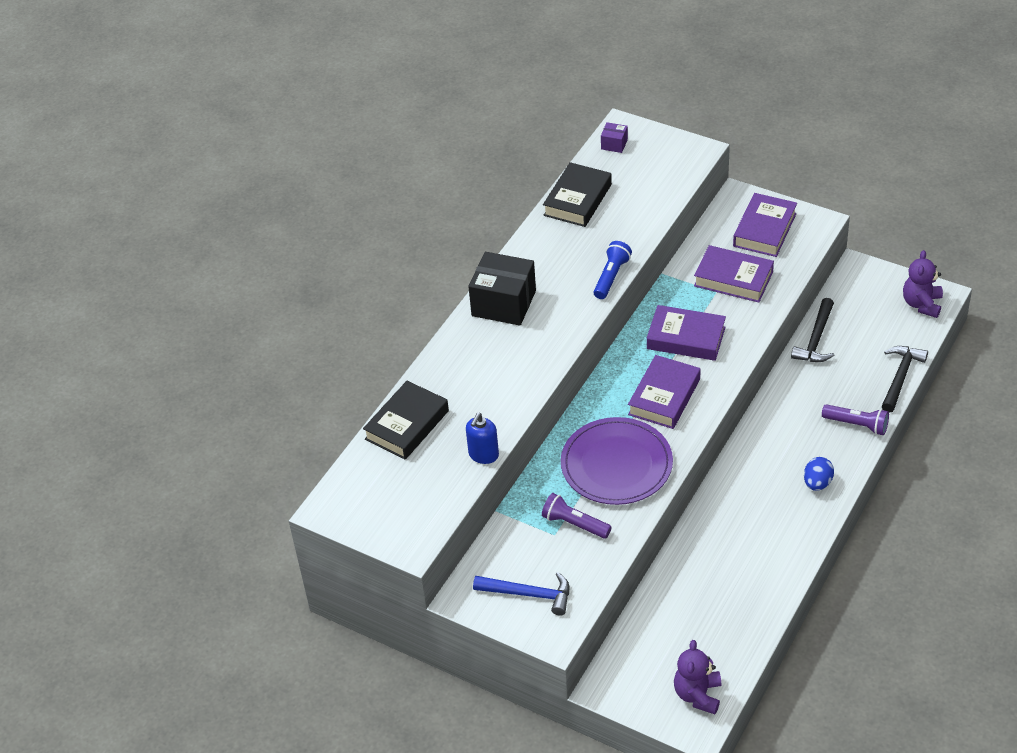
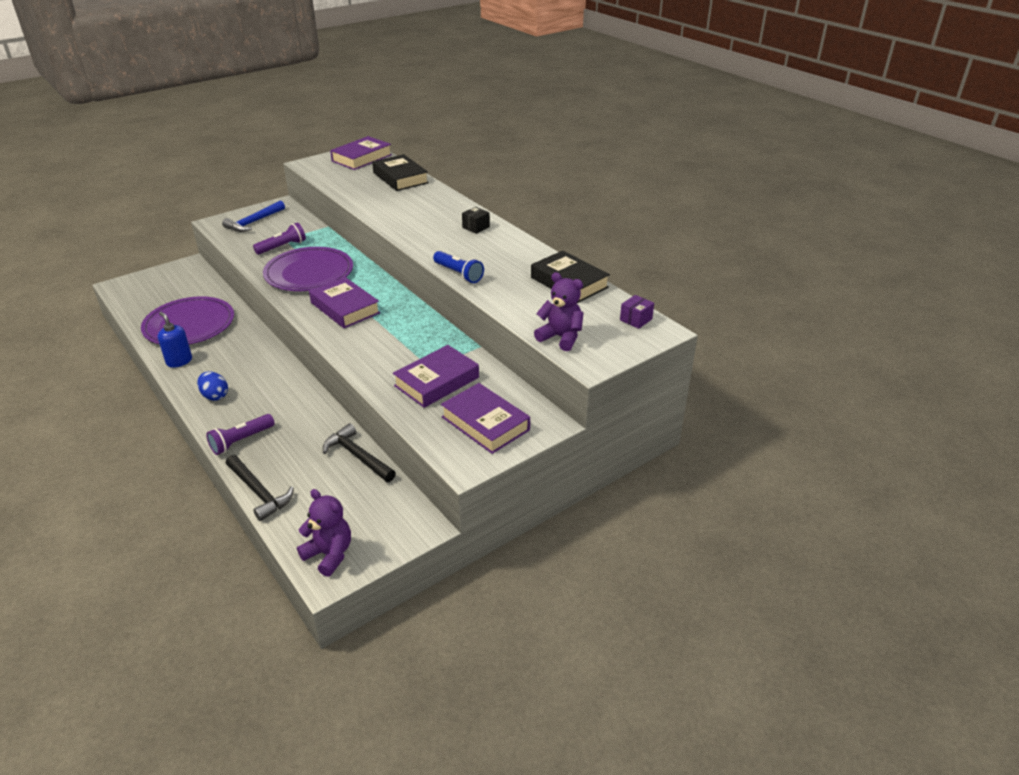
camera: 110 degrees right, 10 degrees down
(483, 455) = (345, 194): blue soap dispenser -> blue soap dispenser (179, 361)
(504, 303) = (476, 227): black box -> black box, size x0.46
(686, 338) = (393, 335): purple book -> purple book (362, 158)
(698, 695) = (137, 292): purple teddy bear -> purple teddy bear (561, 337)
(725, 588) = (189, 325): none -> purple plate

